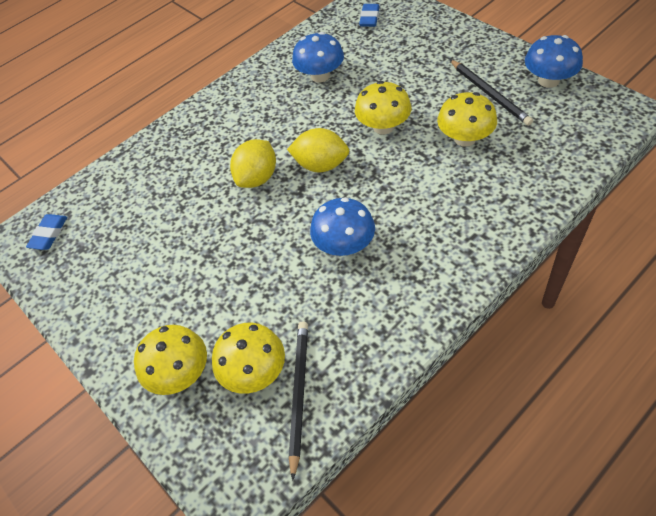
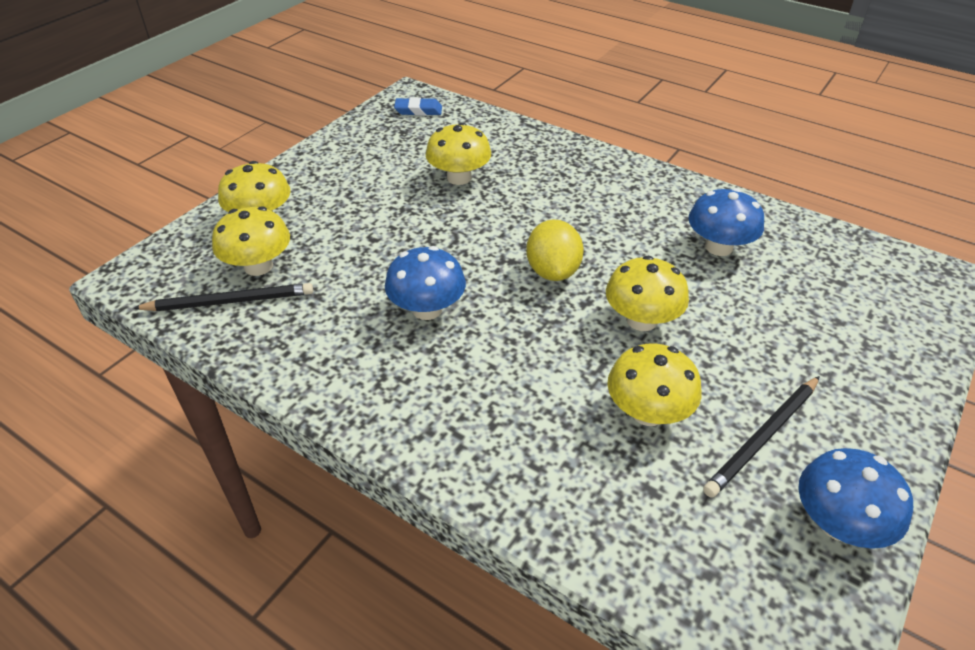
camera: 70 degrees right, 10 degrees down
(177, 211) = (459, 177): none -> yellow mushroom
(257, 178) = (519, 224): yellow lemon -> none
(369, 18) = (873, 278): blue eraser -> none

